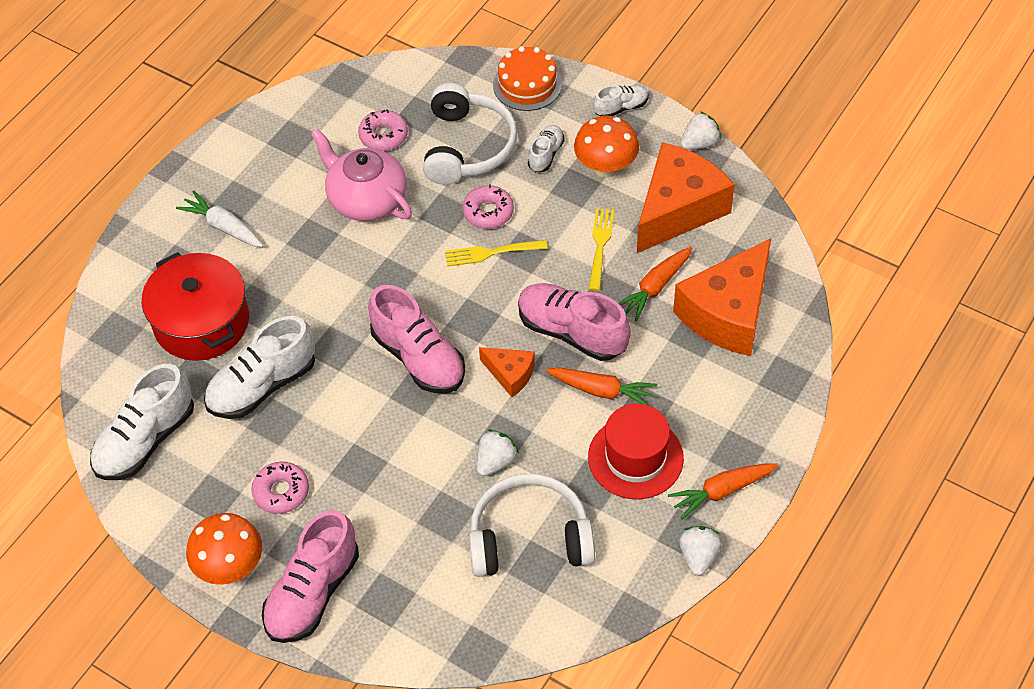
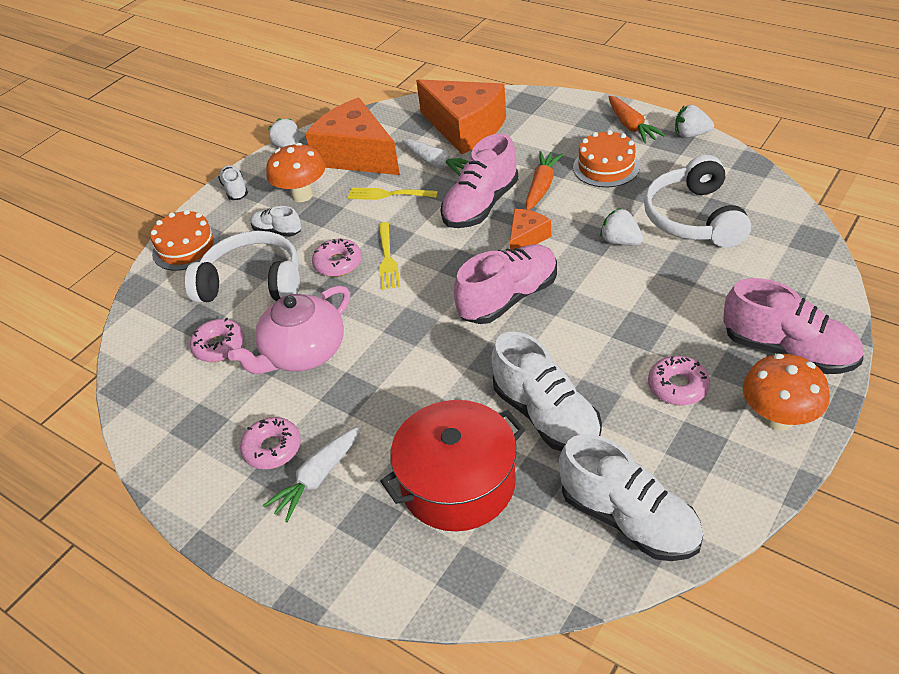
camera: 85 degrees left, 10 degrees down
(258, 192) = (272, 448): none -> pink donut
(635, 457) = (606, 167): red hat -> orange cake
(655, 288) = (437, 164): orange carrot -> white carrot

